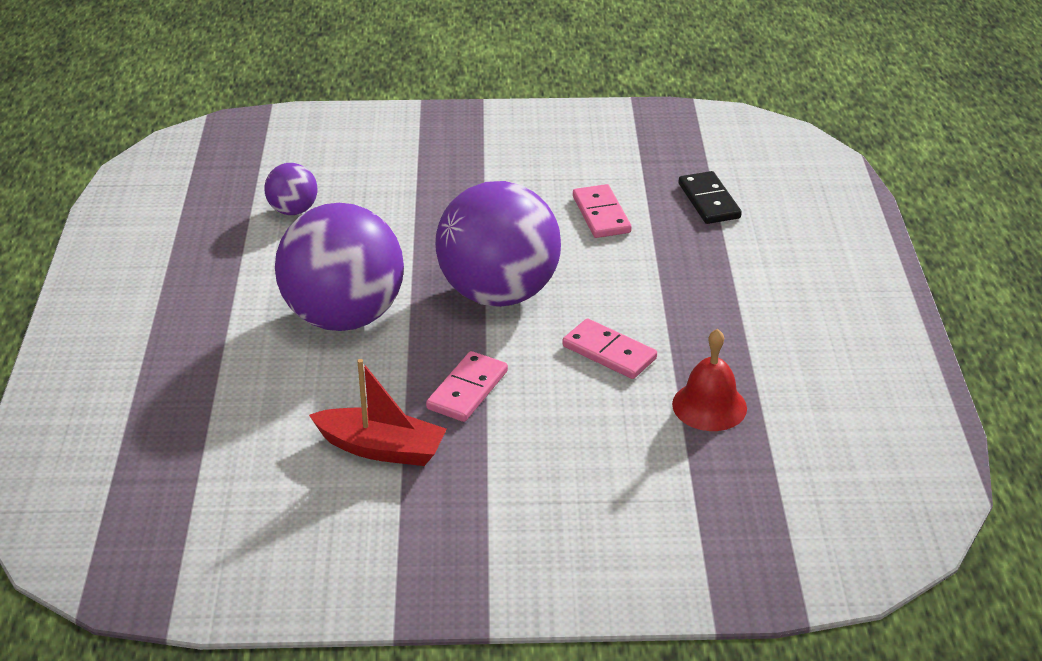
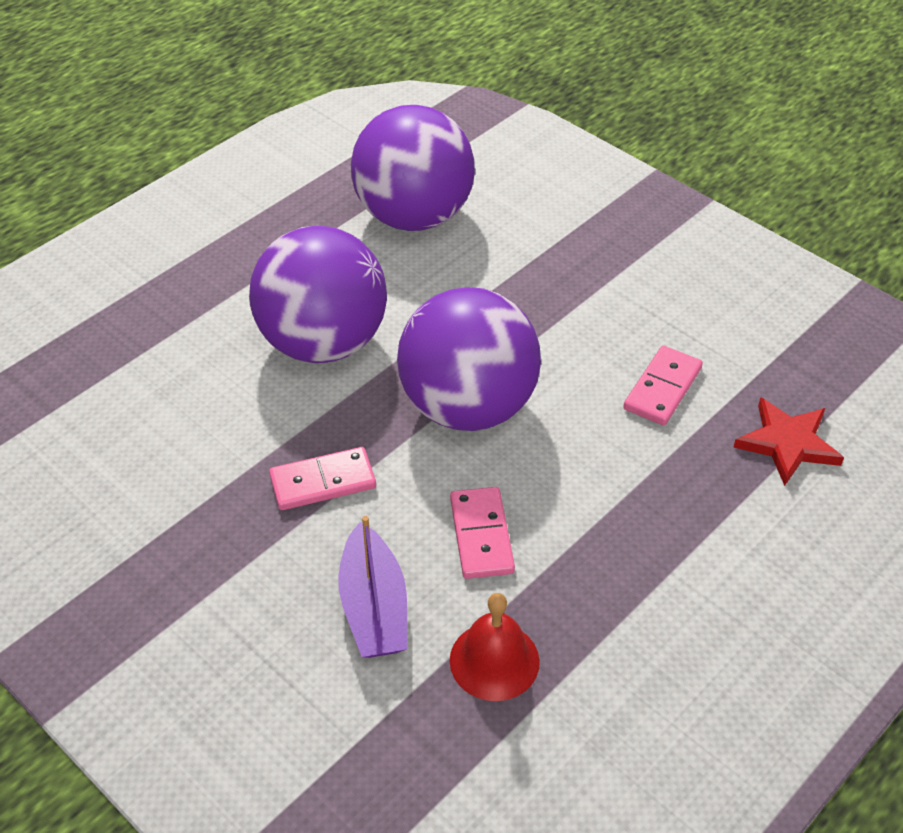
camera: 45 degrees right, 10 degrees up
(293, 210) = (414, 216): purple ball -> purple ball, size x2.19
(381, 448) = (194, 485): red boat -> none
(602, 429) = (374, 607): none -> purple boat
(708, 201) = (788, 443): black domino -> red star

